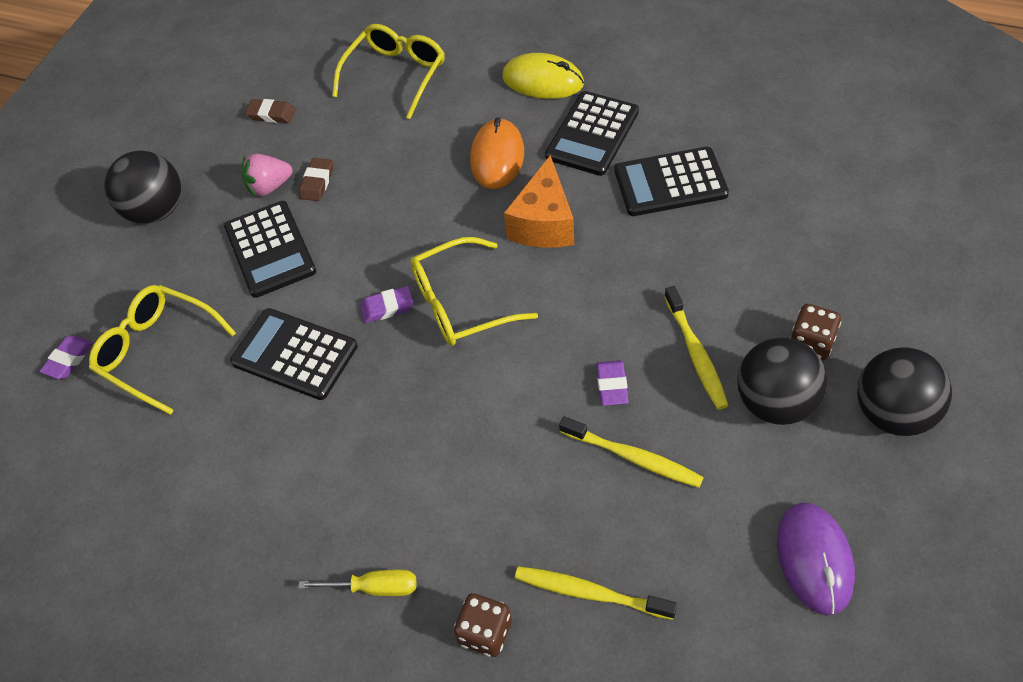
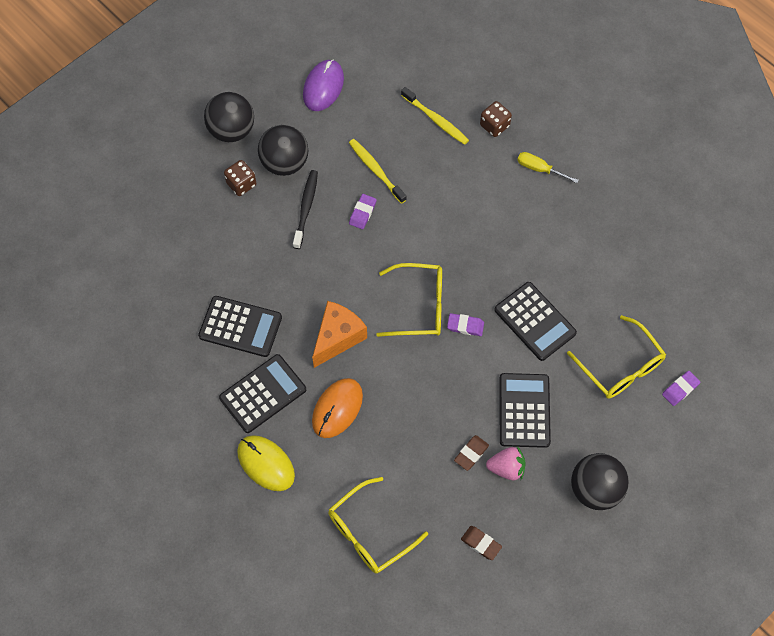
camera: 160 degrees left, 10 degrees up
(696, 354) = (306, 208): yellow toothbrush -> black toothbrush

